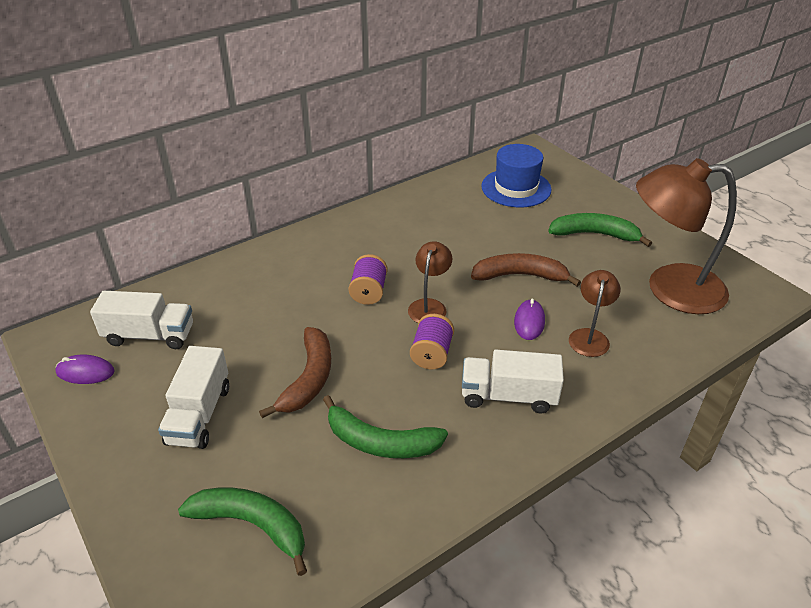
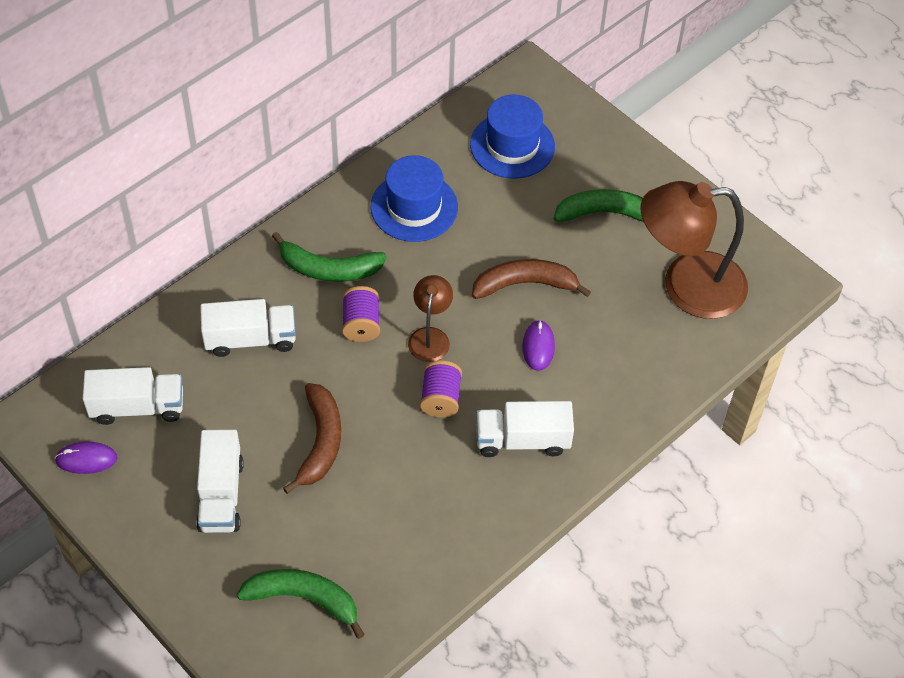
camera: 10 degrees left, 15 degrees up
(268, 294) = (250, 339): none -> white truck
(381, 442) = (405, 504): green banana -> green banana (329, 269)
(429, 219) = (414, 207): none -> blue hat
(589, 336) = (601, 359): brown lamp -> none

